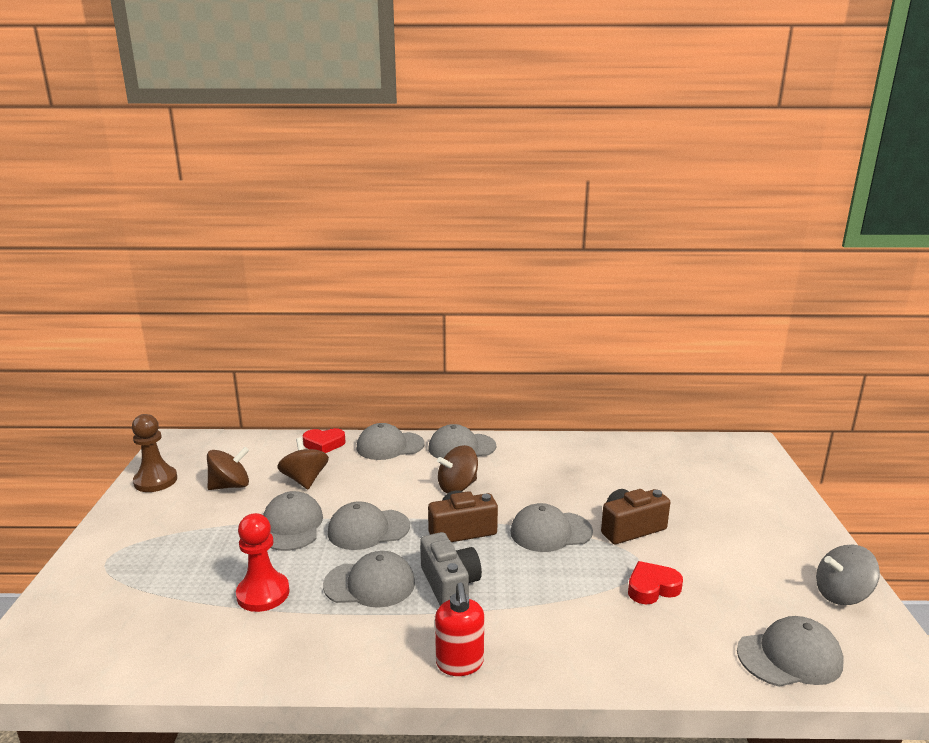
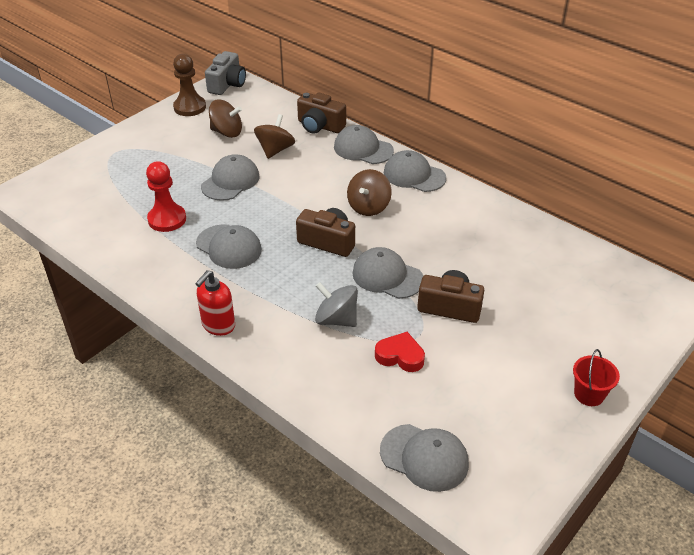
camera: 40 degrees right, 20 degrees up
(324, 444) = (320, 126): red heart -> brown camera
(368, 529) = (271, 208): grey cap -> none
(450, 585) = (273, 275): grey camera -> grey camera (227, 84)
(457, 487) = (368, 207): brown spinning top -> brown spinning top turned 75 degrees counterclockwise
(805, 535) = (589, 394): none -> red bucket
(842, 594) = (539, 450): grey spinning top -> grey spinning top (336, 319)

